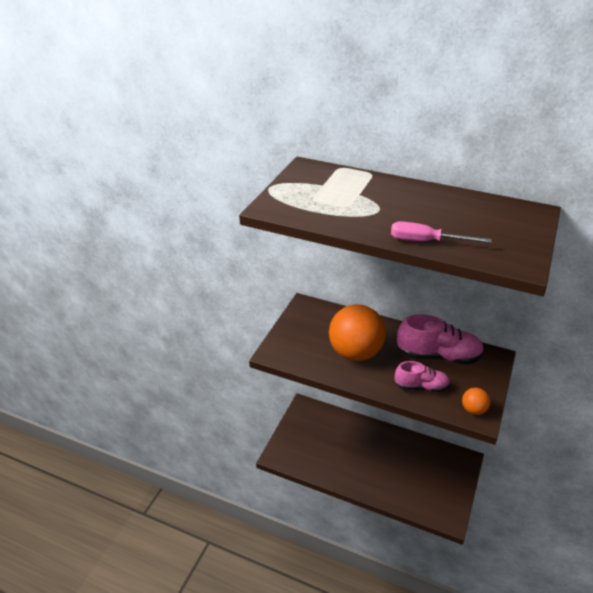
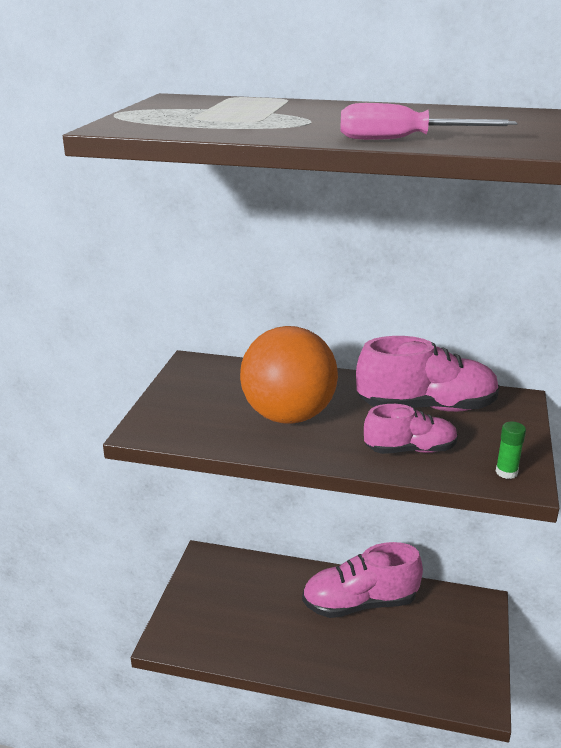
camera: 10 degrees left, 10 degrees down
(391, 449) = (359, 603): none -> pink shoe
(473, 410) = (506, 472): orange ball -> green glue stick

